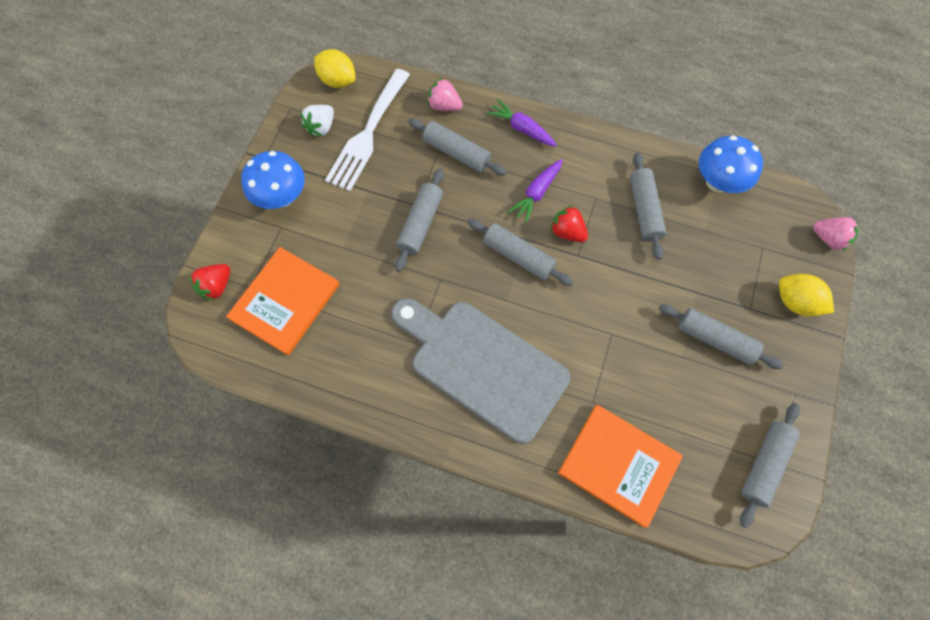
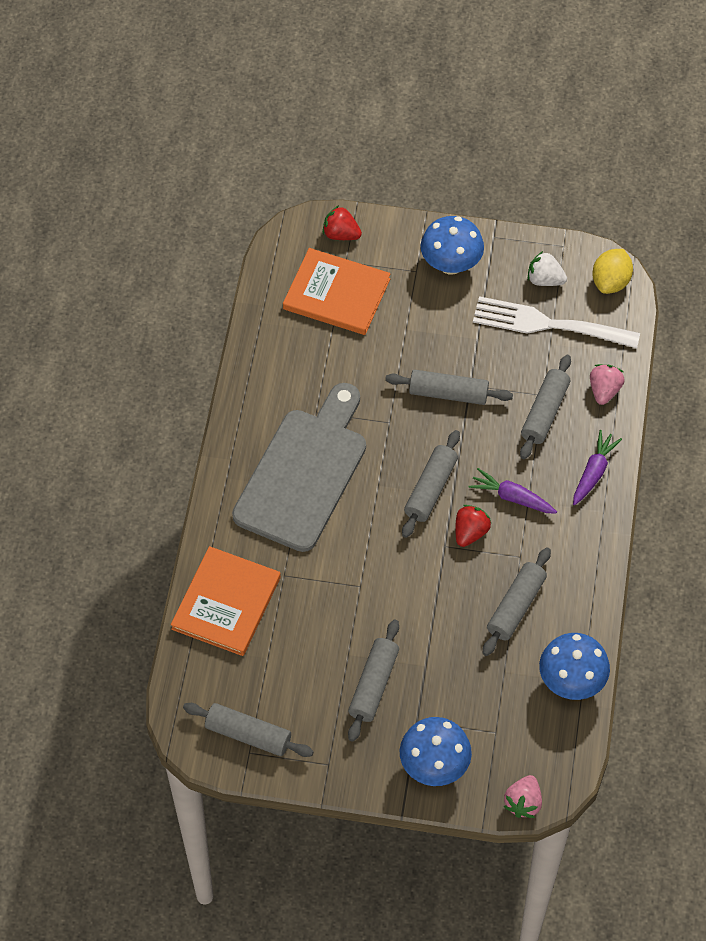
camera: 80 degrees right, 10 degrees down
(644, 210) = (515, 606): grey rolling pin -> grey rolling pin turned 45 degrees counterclockwise
(795, 302) = (434, 765): yellow lemon -> blue mushroom

